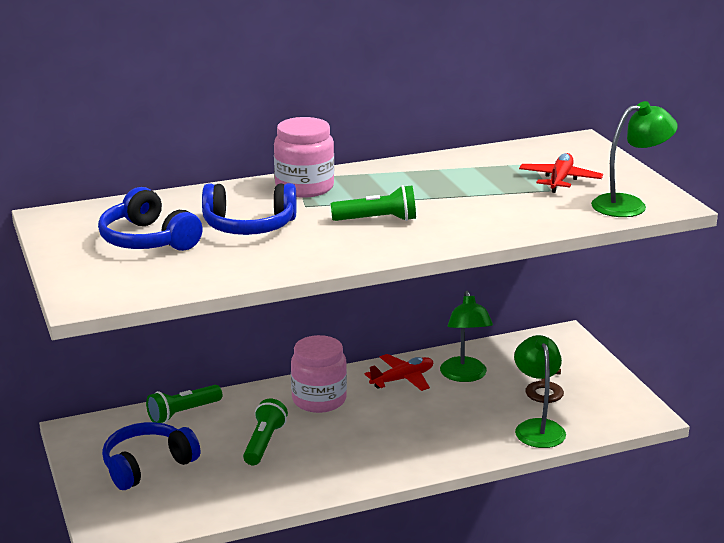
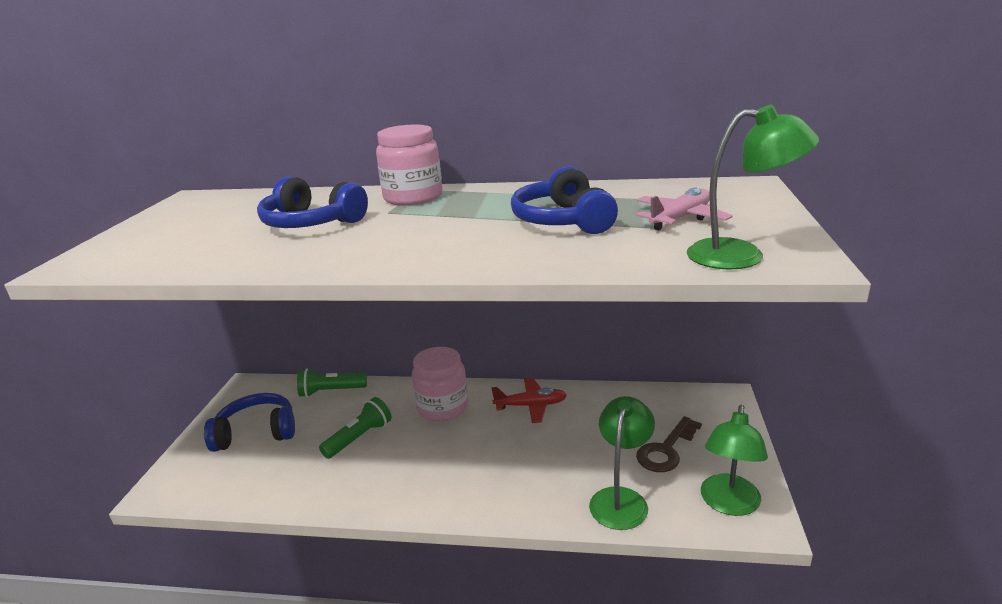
camera: 30 degrees right, 0 degrees up
(148, 240) = (216, 223): blue headphones -> blue headphones (563, 220)
(377, 220) = (430, 233): green flashlight -> none
(465, 376) = (591, 417): green lamp -> green lamp (729, 504)
(560, 180) = (680, 218): red plane -> pink plane

